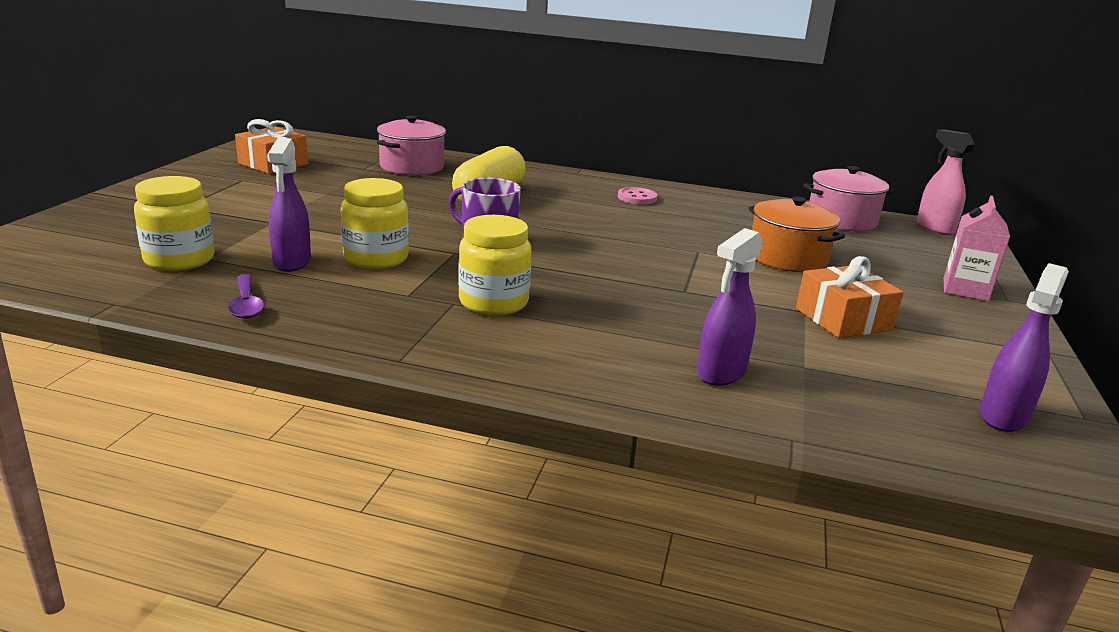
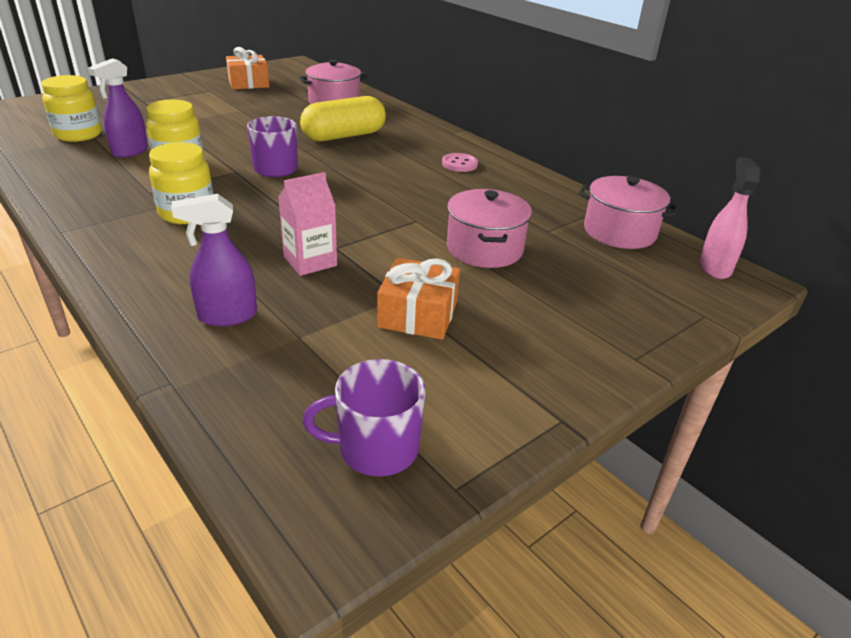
camera: 35 degrees right, 10 degrees up
(246, 304) = (57, 171): purple spoon -> none
(787, 258) = (484, 249): orange pot -> pink pot
(965, 290) = (607, 333): pink carton -> pink carton (310, 261)
(1003, 416) = (376, 448): purple spray bottle -> purple mug

